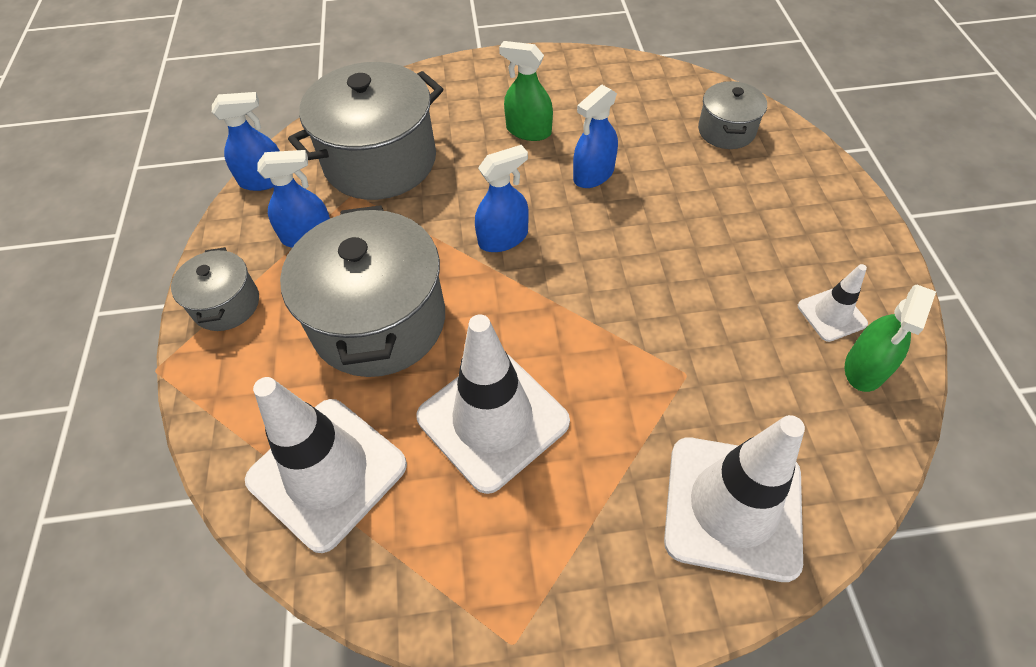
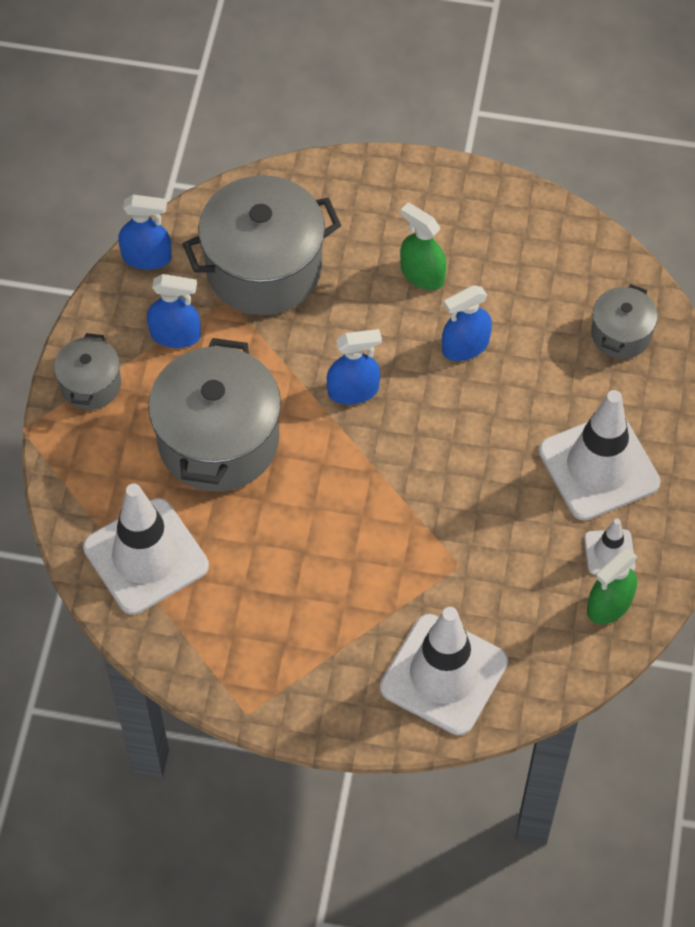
camera: 15 degrees right, 5 degrees up
(493, 419) = (286, 554): white traffic cone -> white traffic cone (598, 467)

